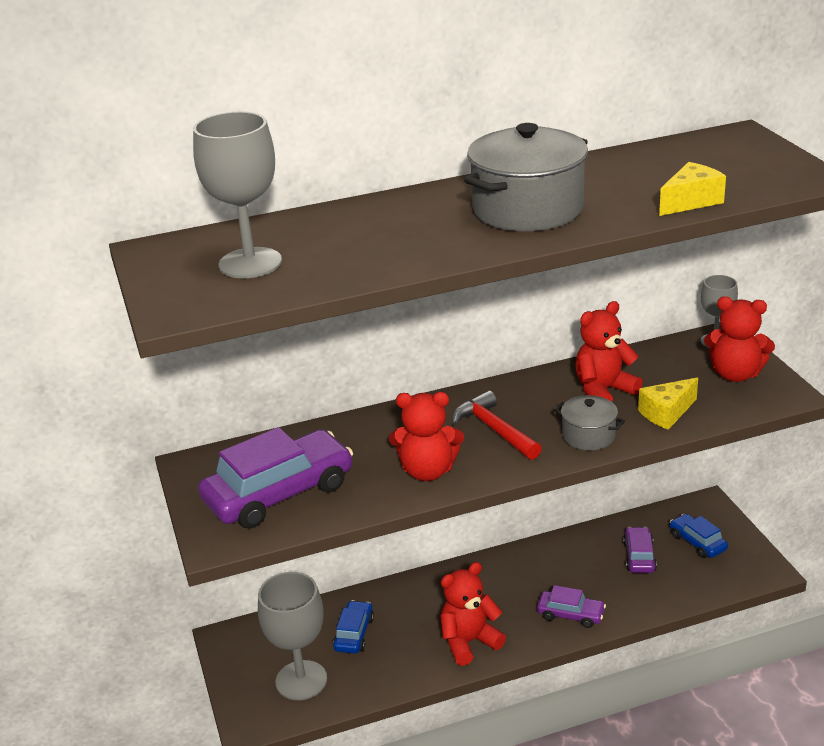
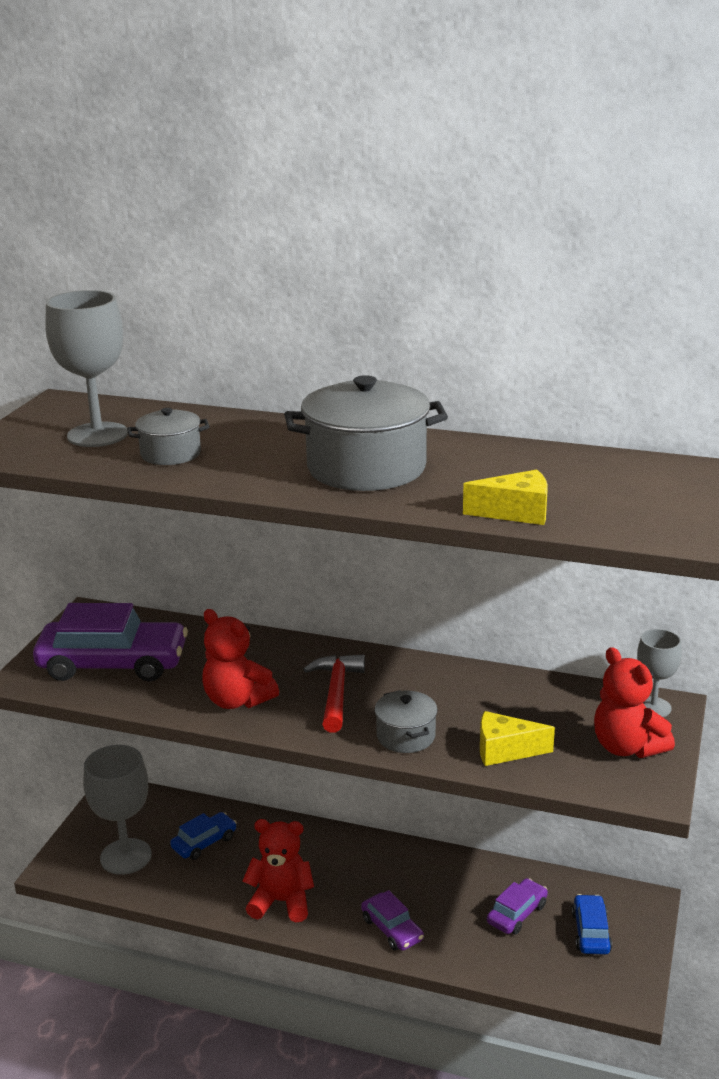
camera: 35 degrees right, 5 degrees down
(350, 254) = (170, 454): none -> grey pot
(603, 390) = (477, 703): red teddy bear -> none

